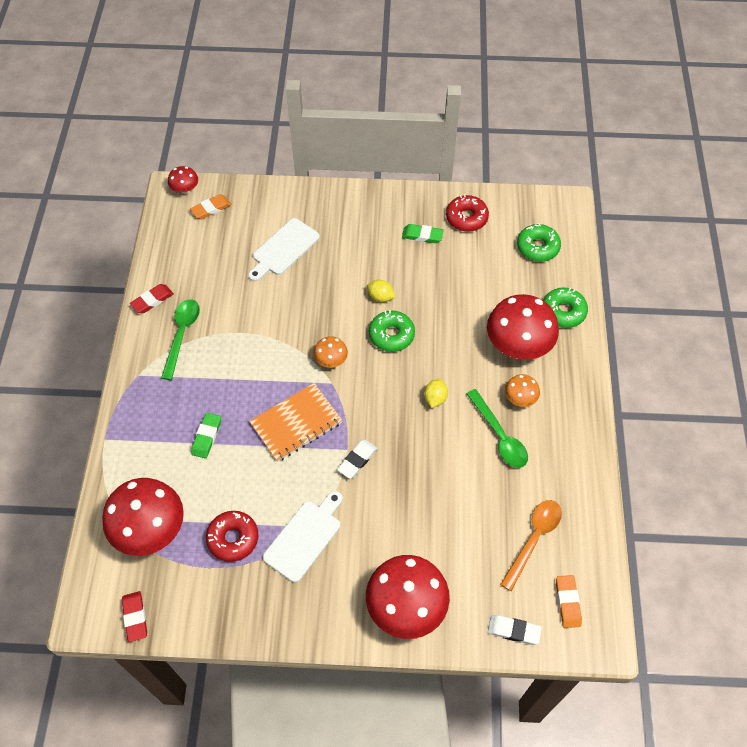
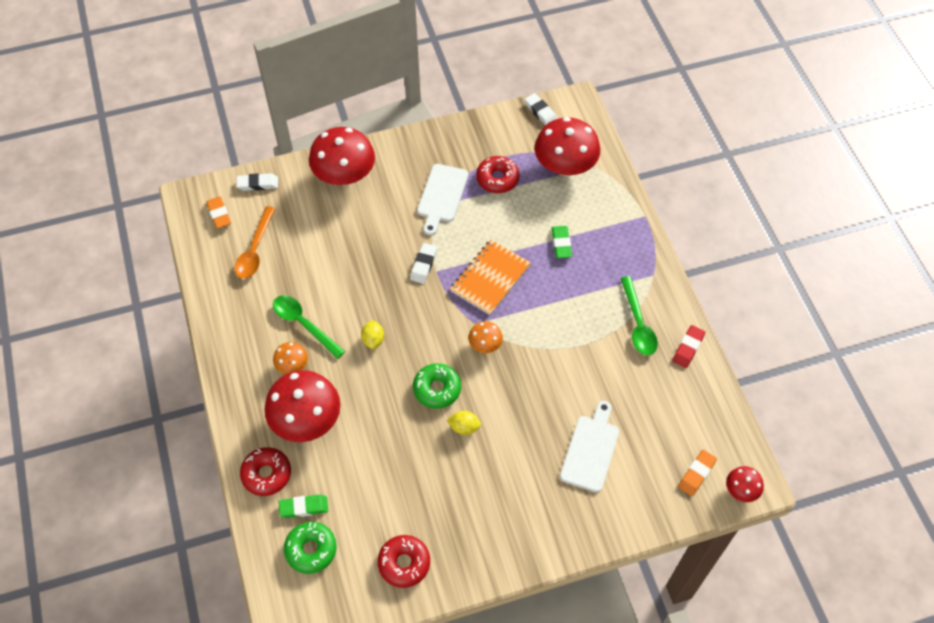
camera: 160 degrees right, 0 degrees up
(135, 617) = (540, 112): red eraser -> white eraser
(422, 235) = (447, 520): green eraser -> green eraser (304, 507)
(563, 311) = (266, 474): green donut -> red donut

